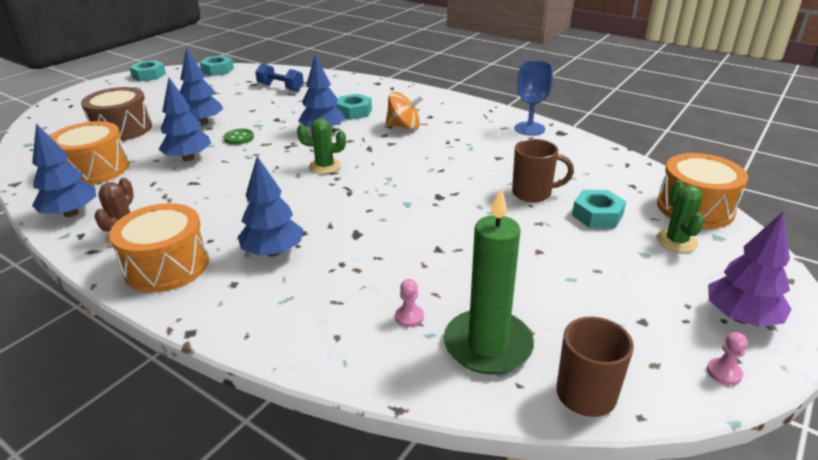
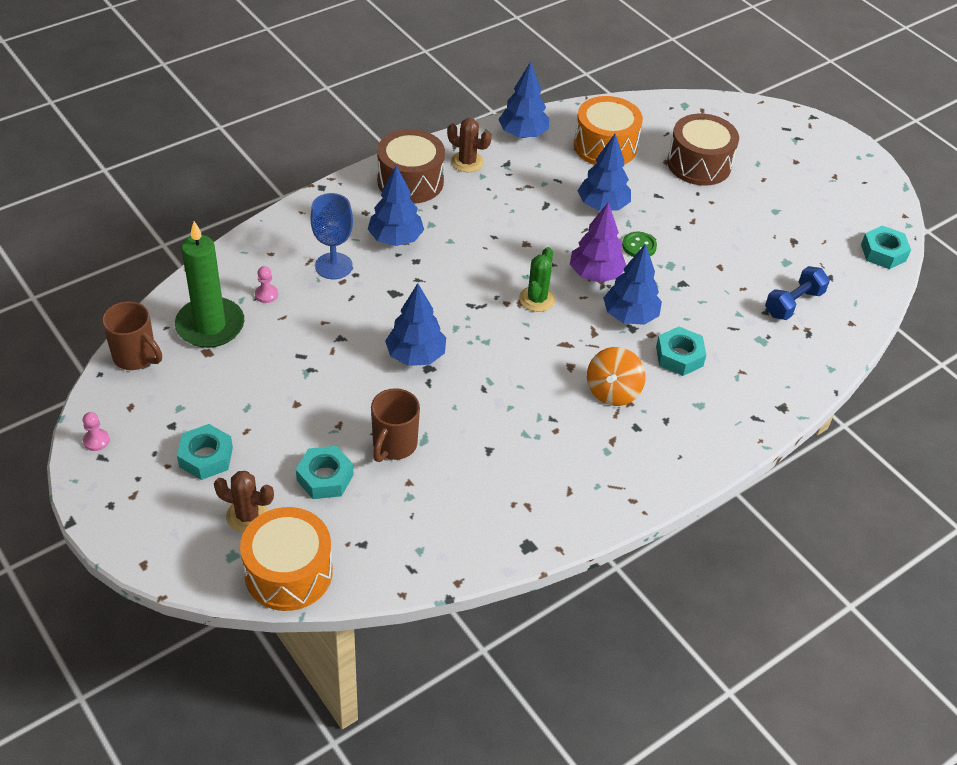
camera: 105 degrees right, 15 degrees up
(149, 75) = (877, 189): turquoise nut -> turquoise nut (206, 457)
(167, 266) = (410, 181): orange drum -> brown drum
(203, 122) = (695, 223): blue tree -> blue tree (416, 356)
(529, 129) = (554, 517): blue goblet -> blue goblet (333, 266)
(676, 241) = (247, 516): green cactus -> brown cactus
(741, 318) = (132, 491): purple tree -> purple tree (595, 274)

